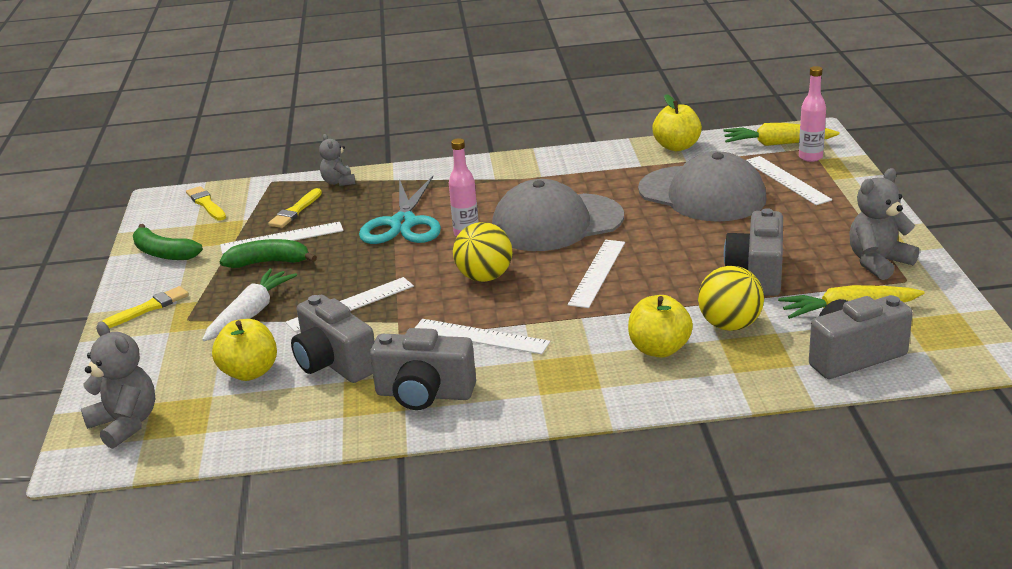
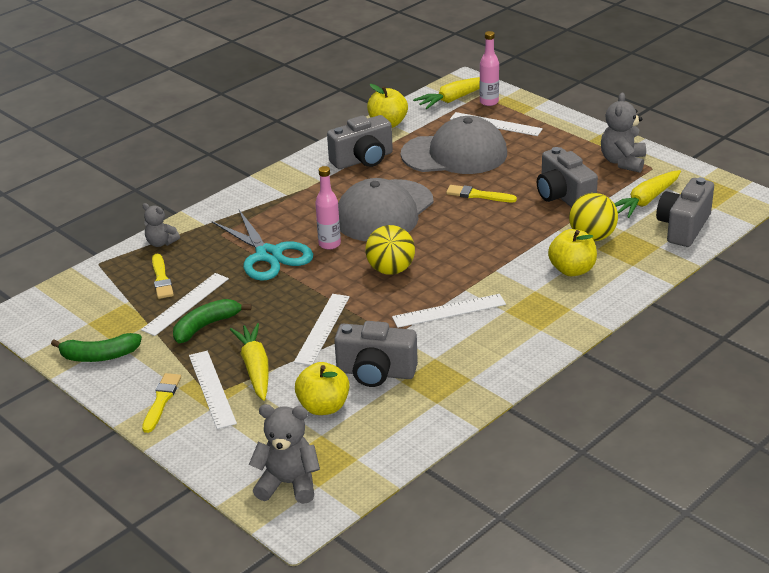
camera: 40 degrees left, 5 degrees up
(206, 204) = (69, 303): yellow brush -> yellow brush (478, 195)
(251, 313) = (255, 368): white carrot -> yellow carrot
(424, 394) = (469, 364): grey camera -> grey camera (363, 160)
(597, 273) = (463, 236): white ruler -> white ruler (211, 389)

